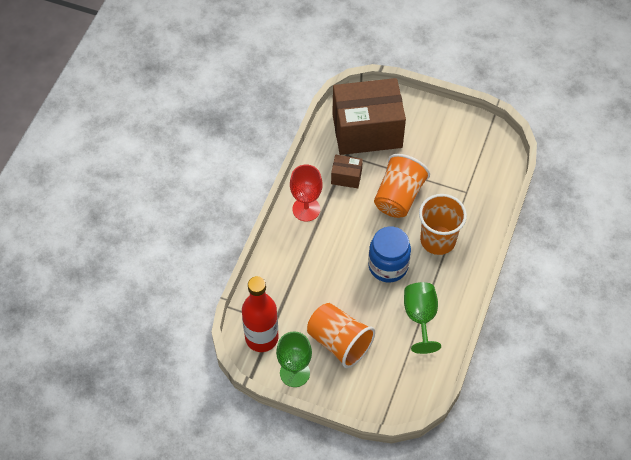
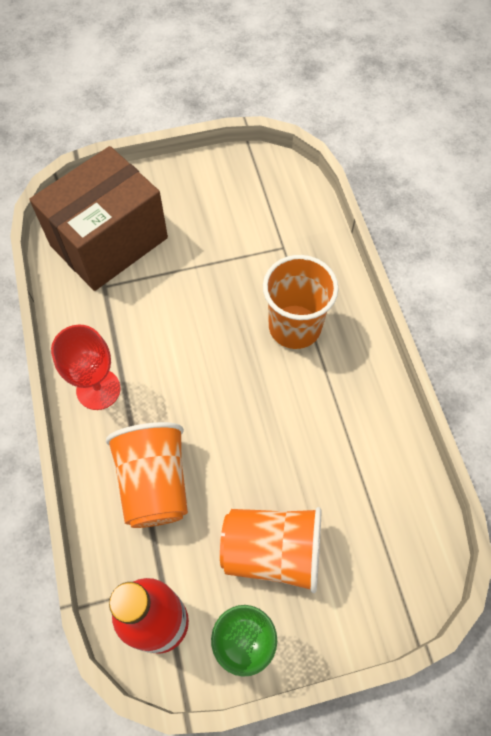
camera: 35 degrees left, 5 degrees up
(346, 177) = (123, 315): brown box -> none
(388, 266) = (259, 399): blue jar -> none
(398, 197) = (207, 301): orange cup -> orange cup (154, 483)
(420, 317) = (349, 442): green goblet -> none

